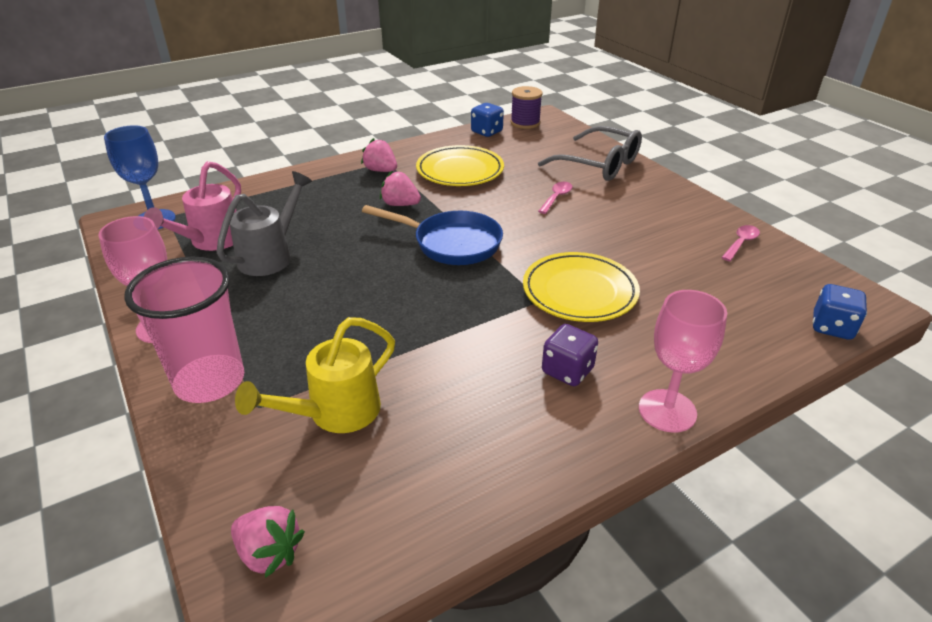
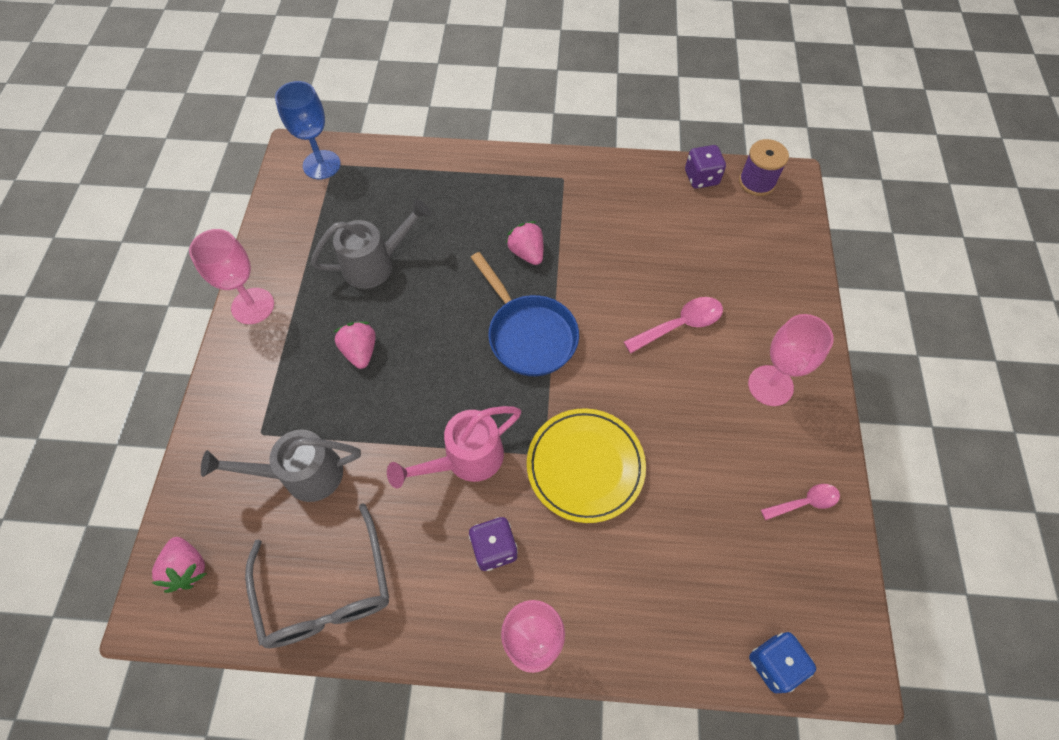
camera: 35 degrees right, 25 degrees up
(210, 381) = (247, 387): pink cup -> none
(211, 241) = (345, 218): pink watering can -> pink watering can (466, 459)
(335, 413) = (303, 475): yellow watering can -> grey watering can
(381, 170) = (547, 190): pink strawberry -> pink strawberry (360, 351)
(460, 171) = (621, 230): yellow plate -> none
(486, 132) = (701, 178): blue dice -> purple dice
(556, 198) = (680, 325): pink spoon -> pink spoon, size x1.50
(599, 165) = (773, 297): grey glasses -> grey glasses (326, 591)
(649, 202) = (770, 385): none -> pink goblet

